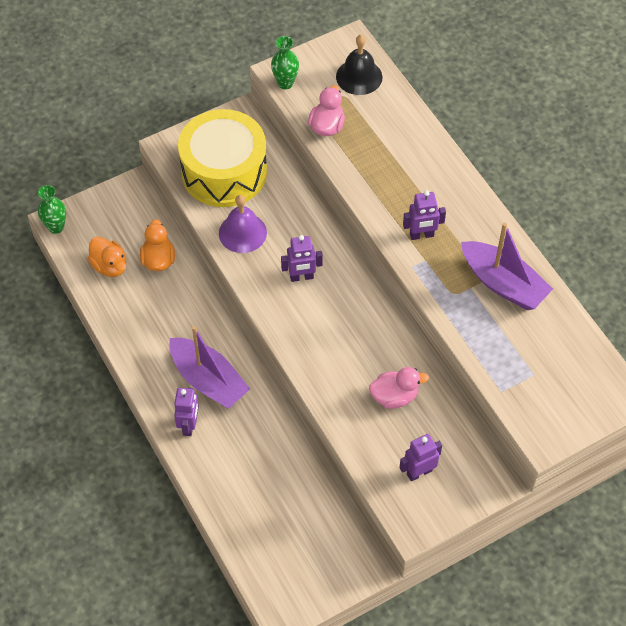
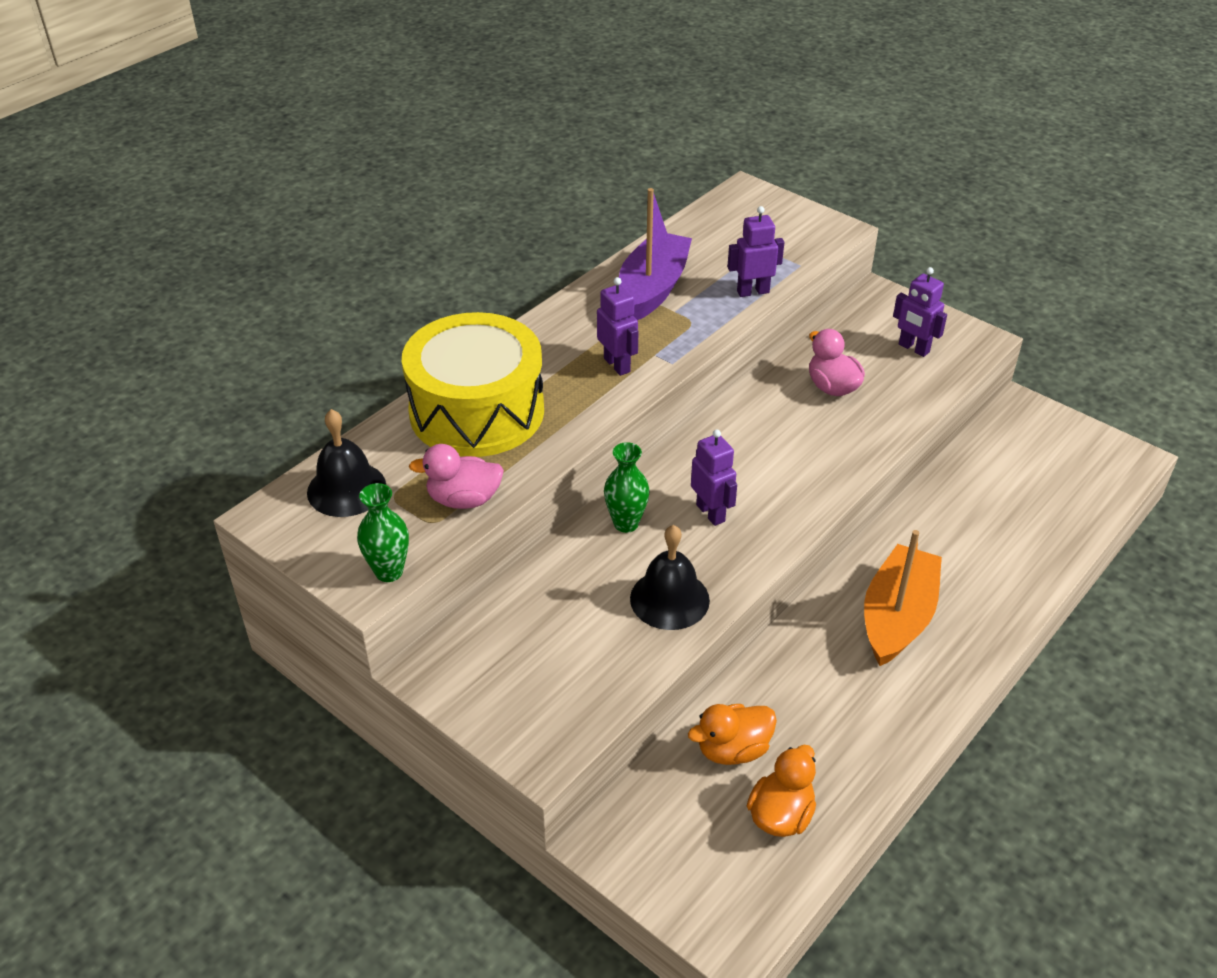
camera: 110 degrees left, 15 degrees down
(56, 227) = (746, 937): green vase -> green vase (626, 523)
(189, 425) = (977, 616): purple robot -> purple robot (753, 291)
(208, 380) = (897, 617): purple boat -> orange boat
(224, 172) = (562, 658): yellow drum -> yellow drum (477, 411)
(242, 233) = (669, 599): purple bell -> black bell

